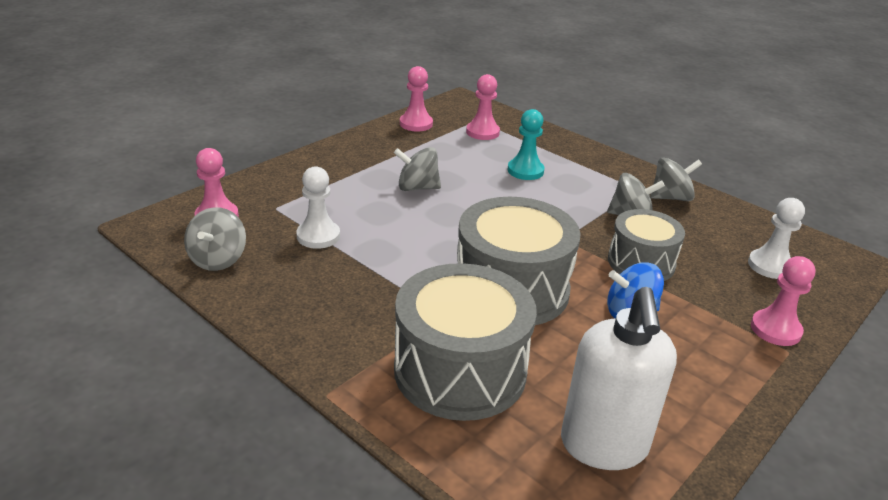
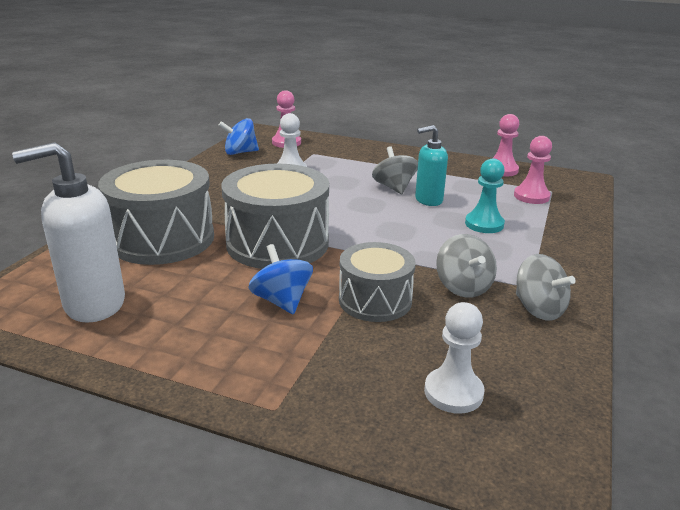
camera: 70 degrees right, 5 degrees down
(218, 259) = (240, 152): grey spinning top -> blue spinning top
(459, 179) = (428, 200): none -> turquoise soap dispenser
(775, 329) = (312, 397): pink pawn -> none

